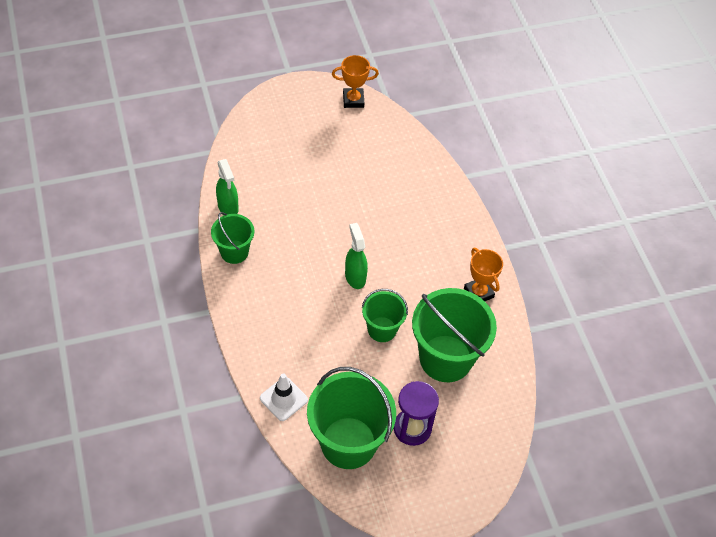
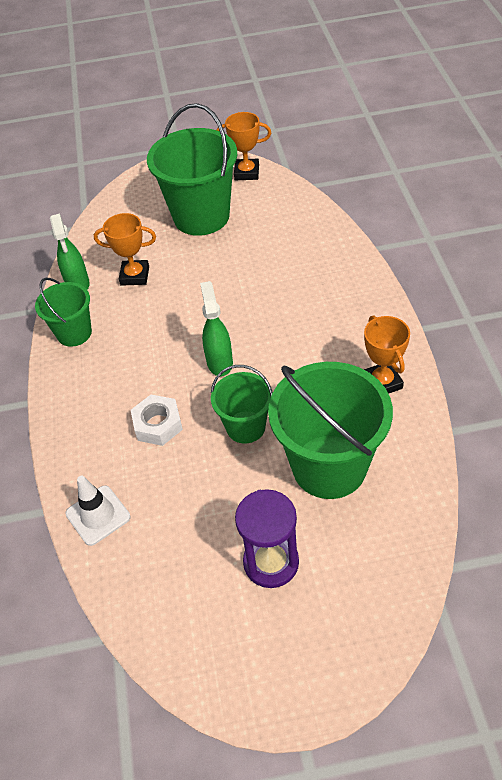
camera: 15 degrees right, 5 degrees down
(274, 200) = (135, 276): none -> orange trophy
(316, 328) = (158, 424): none -> white nut
(348, 442) = (176, 580): green bucket -> green bucket (201, 216)

